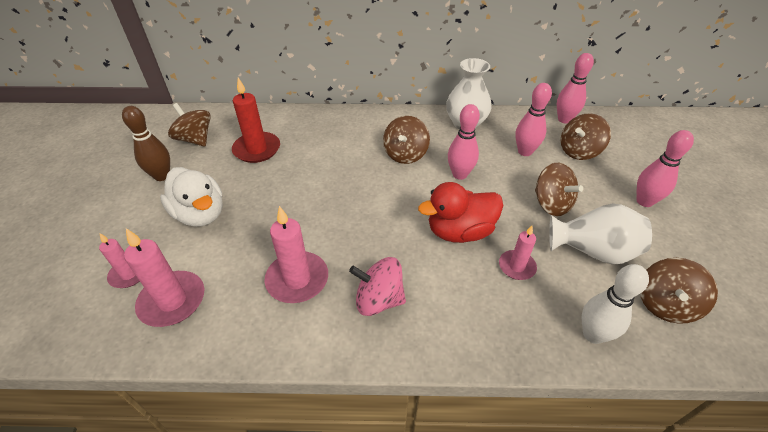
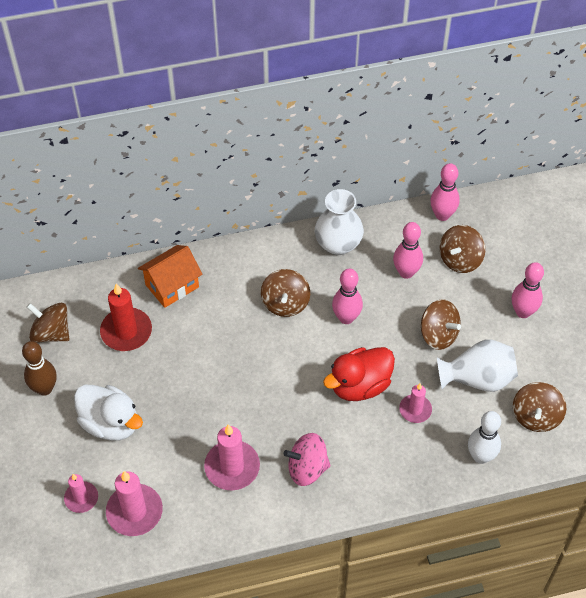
camera: 15 degrees left, 10 degrees up
(312, 127) = (172, 286): none -> orange house

